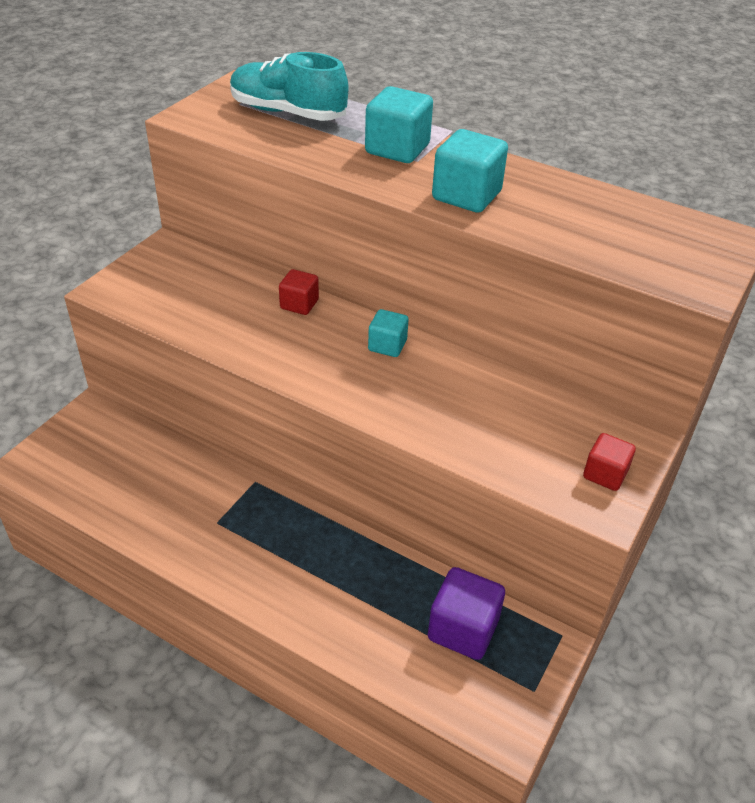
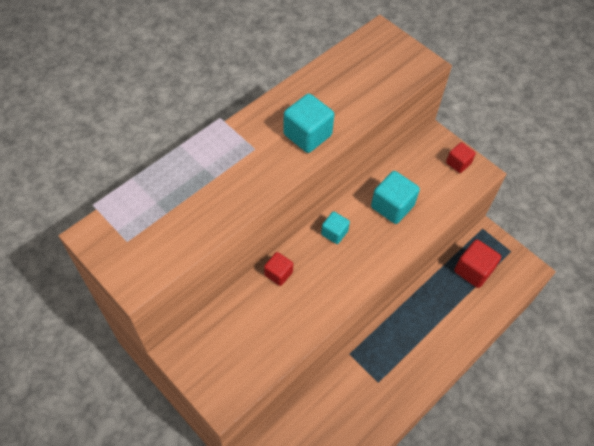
camera: 75 degrees left, 15 degrees up
(287, 113) = (157, 210): turquoise shoe -> none
(397, 149) = (236, 155): turquoise cube -> turquoise cube (392, 206)
(463, 629) = (473, 270): purple cube -> red cube

